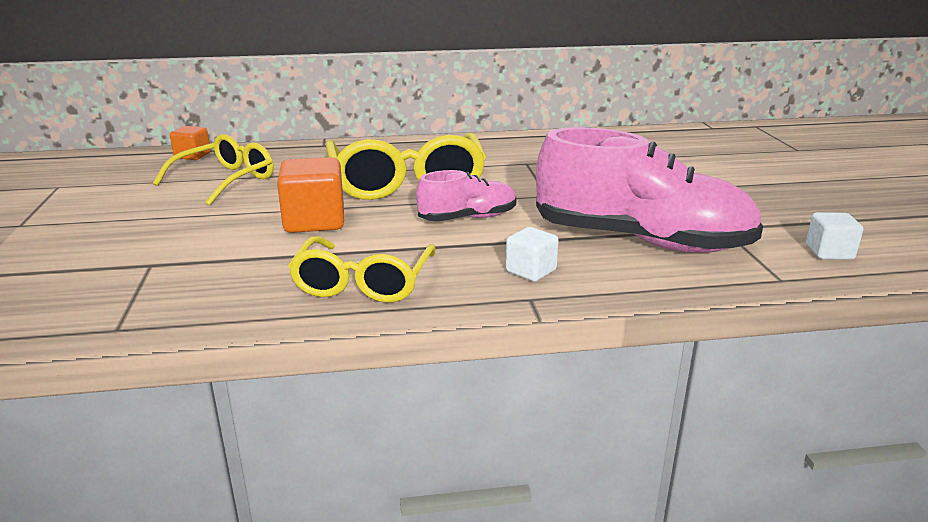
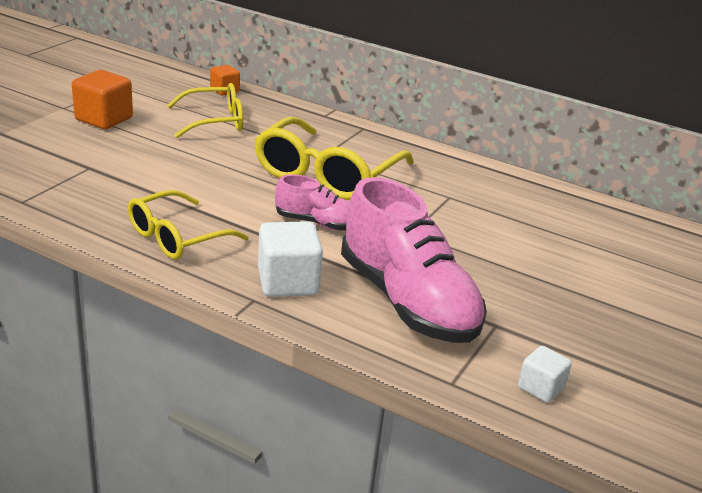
camera: 35 degrees right, 5 degrees up
(314, 221) = (218, 179): orange cube -> orange cube (104, 119)
(531, 271) = (288, 282): white cube -> white cube, size x1.72

